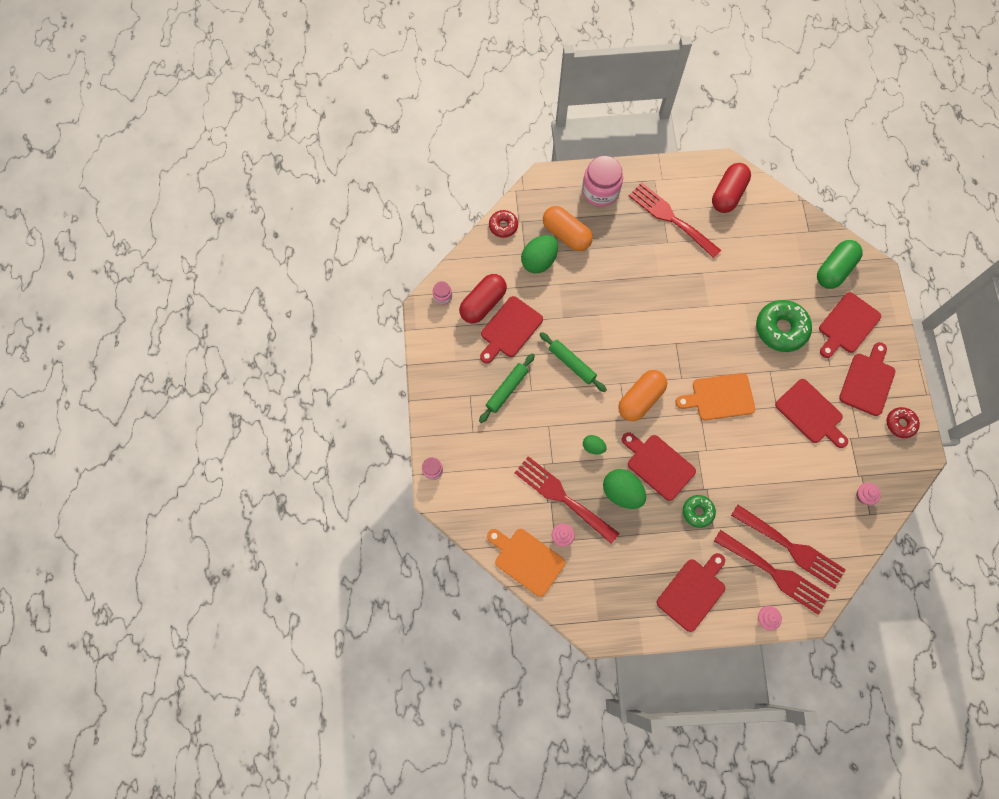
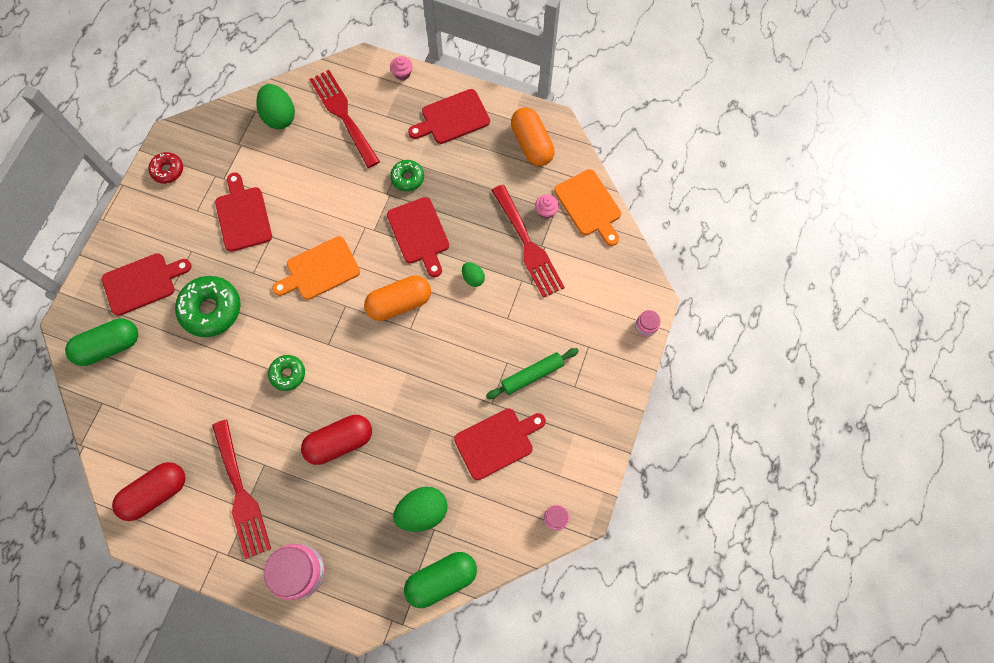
camera: 155 degrees left, 0 degrees up
(483, 304) = (512, 487): red capsule -> red capsule (339, 442)
(503, 226) = (441, 579): red donut -> green capsule
(566, 234) = (373, 531): orange capsule -> orange capsule (531, 144)
(572, 364) = (449, 371): green rolling pin -> none
(622, 492) = (468, 225): green egg -> green egg (279, 116)
(691, 308) = (288, 374): none -> green donut
(719, 397) = (320, 270): orange cutting board -> orange cutting board turned 135 degrees clockwise
(775, 573) = (371, 102): red fork -> none
(864, 496) = (249, 127): pink cupcake -> none
(867, 381) = (167, 220): red cutting board -> none

